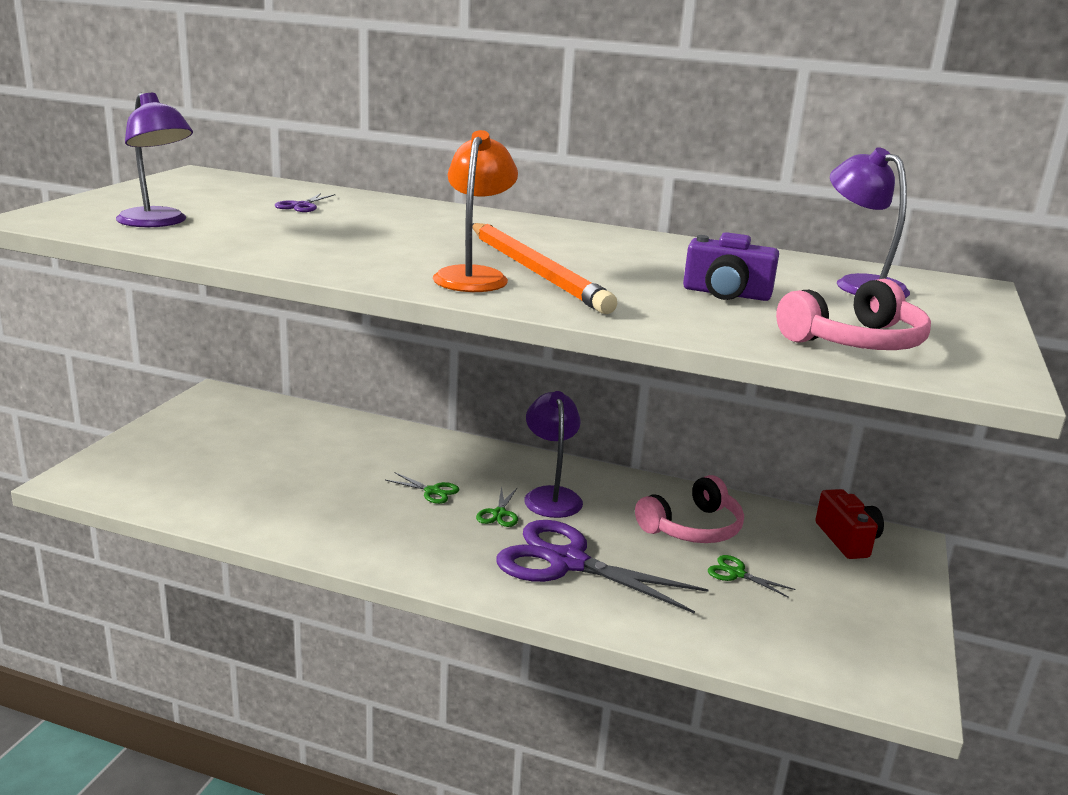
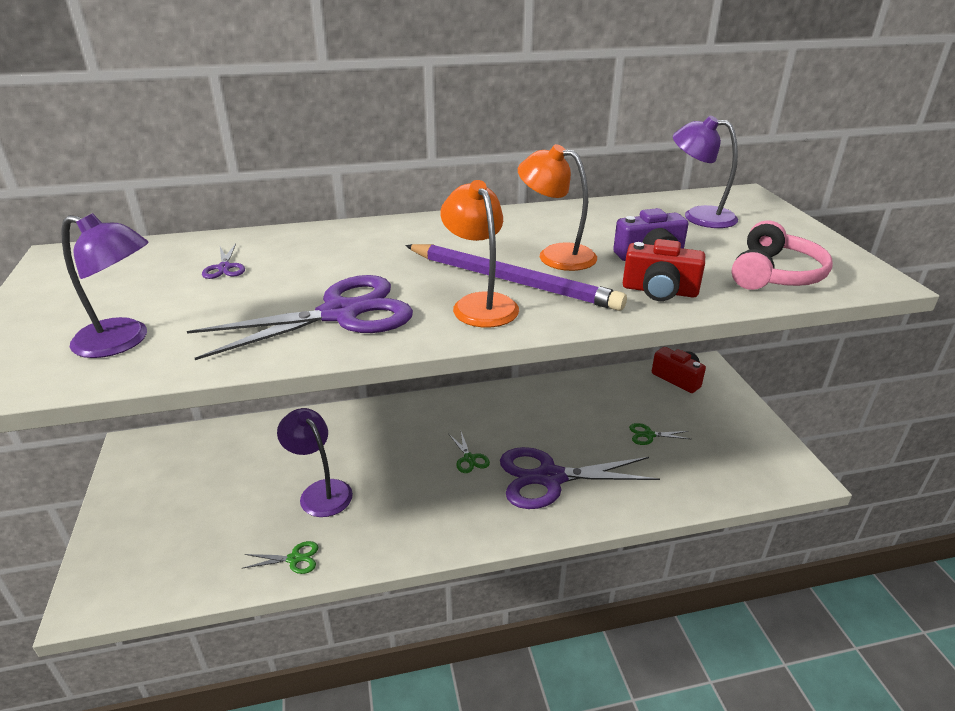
camera: 30 degrees left, 10 degrees up
(341, 250) = (341, 313): none -> purple scissors
(432, 491) = (406, 461): green scissors -> green scissors (294, 559)
(535, 272) = (511, 281): orange pencil -> purple pencil
(551, 496) = (487, 426): purple lamp -> purple lamp (320, 491)
(619, 268) = (555, 255): none -> orange lamp
(680, 315) = (659, 291): none -> red camera
(693, 528) = (593, 411): pink headphones -> none

